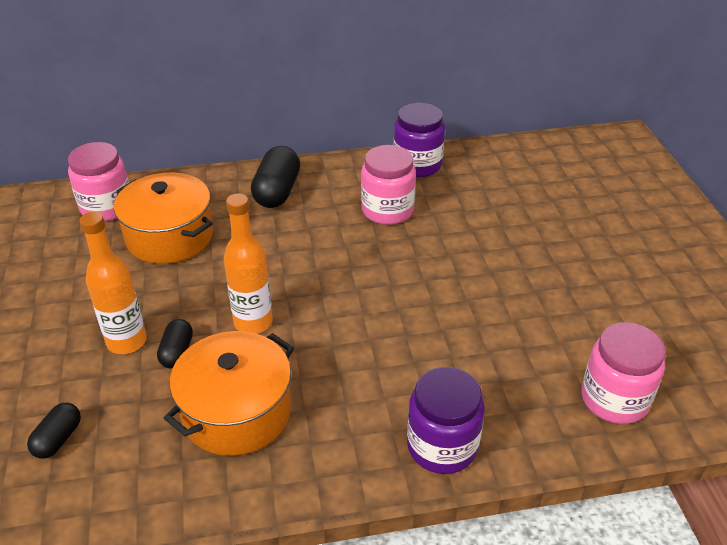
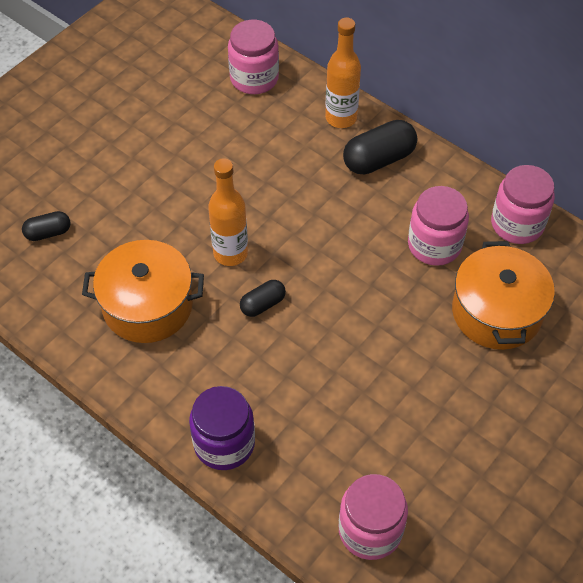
camera: 50 degrees right, 15 degrees up
(127, 342) = (148, 199): orange bottle -> orange bottle (341, 118)
(169, 236) = (263, 138): orange pot -> orange pot (496, 312)
(177, 352) = (165, 233): black capsule -> black capsule (263, 304)
(417, 165) = (517, 224): purple jar -> pink jar

